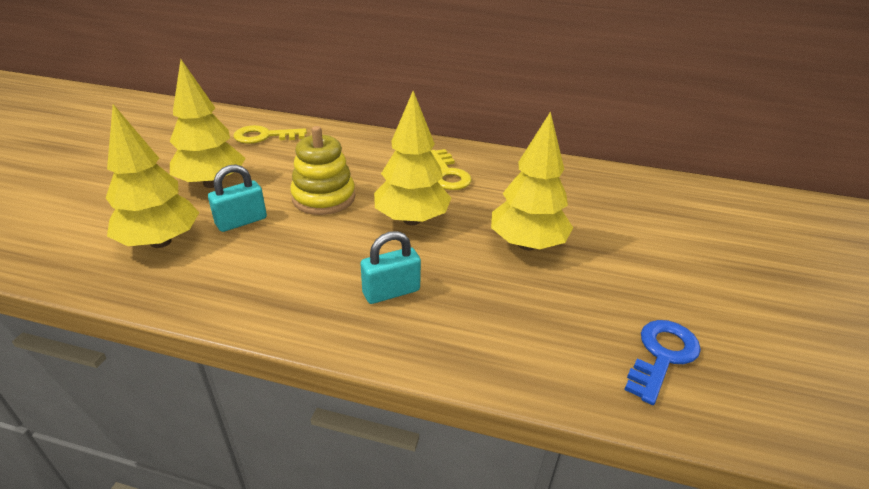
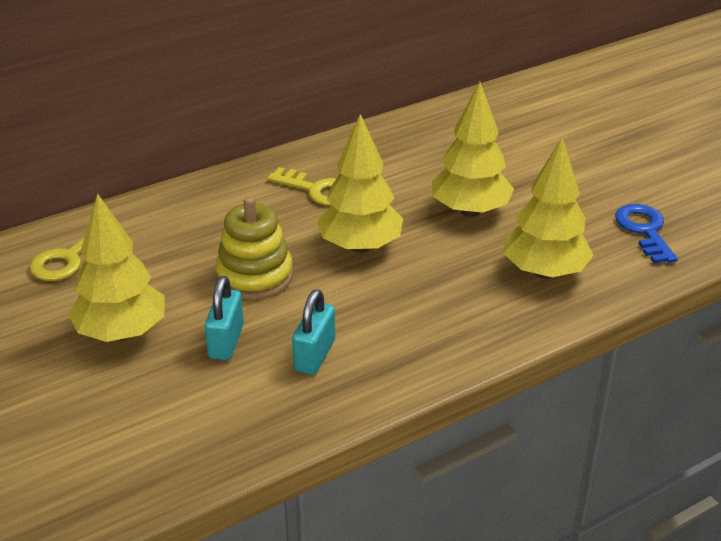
camera: 45 degrees left, 0 degrees up
(160, 242) = (192, 405): yellow tree -> yellow tree (544, 272)
(391, 292) = (441, 306): turquoise padlock -> turquoise padlock (314, 355)

